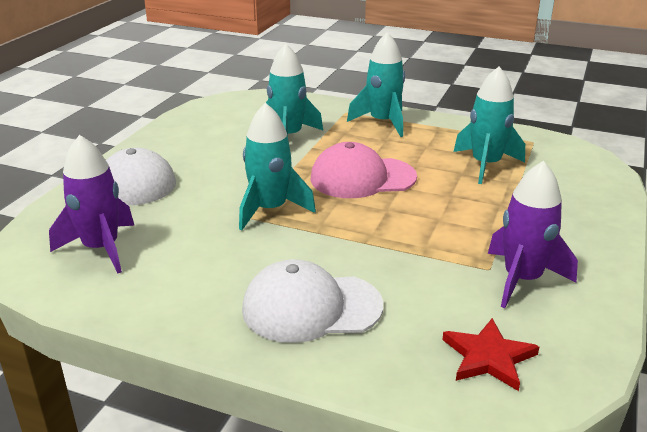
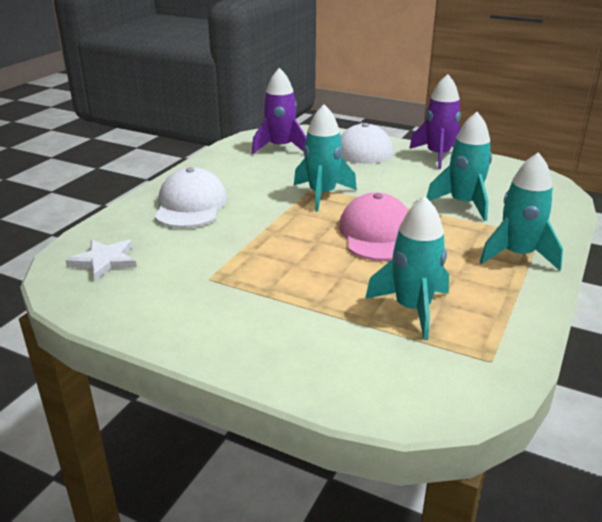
camera: 95 degrees right, 0 degrees up
(488, 357) = (105, 261): red star -> white star
(522, 279) = (186, 291): purple rocket -> purple rocket (438, 156)

